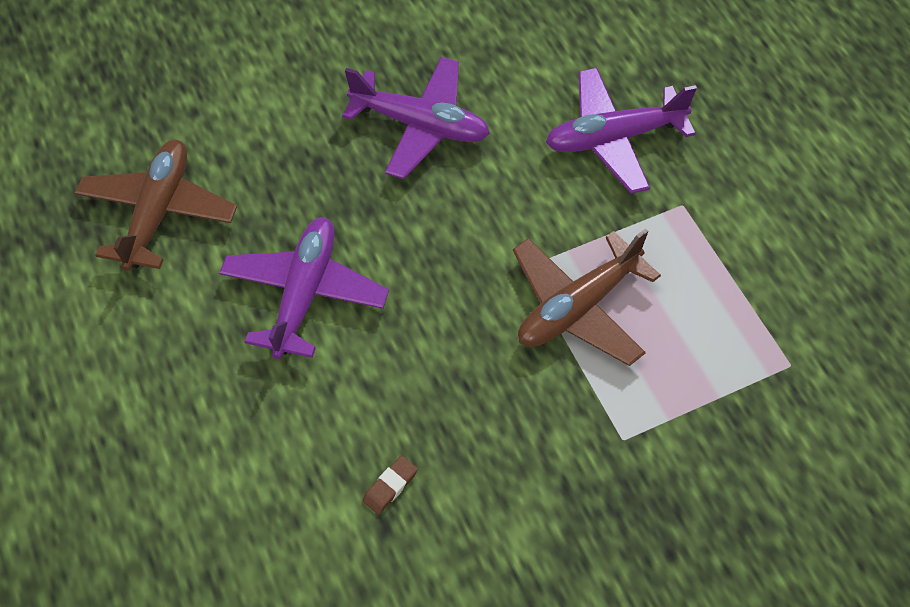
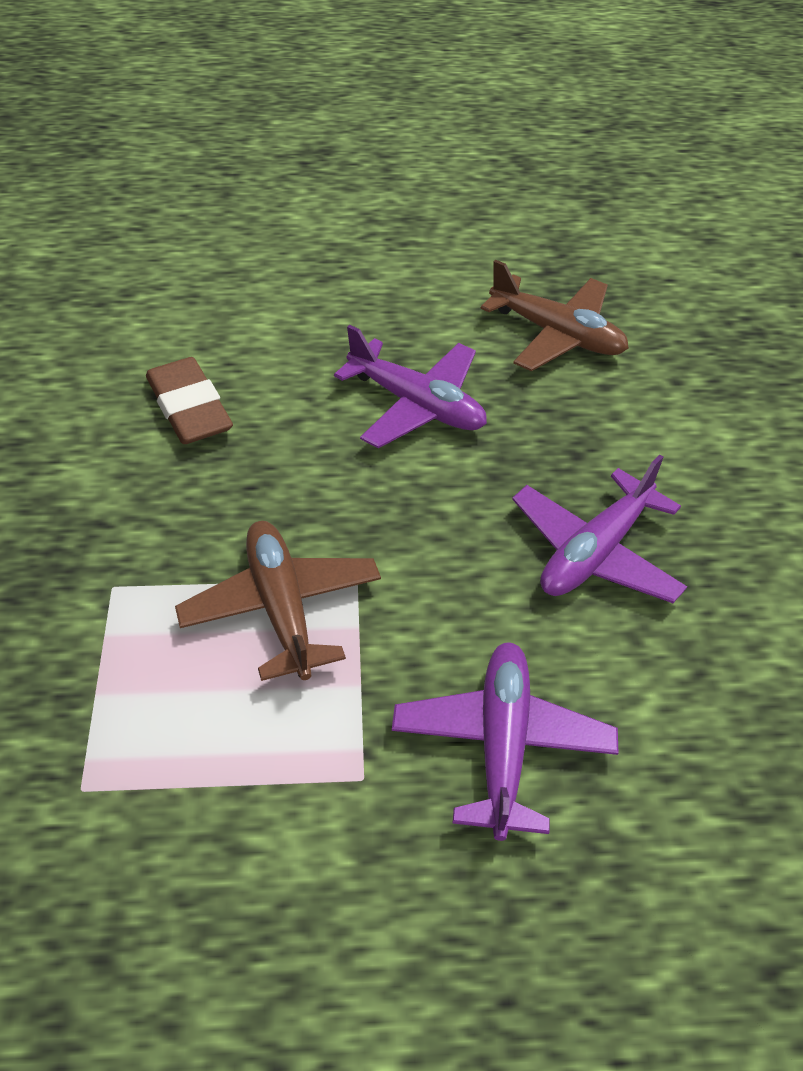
camera: 110 degrees right, 10 degrees down
(390, 486) = (189, 408): brown eraser -> brown eraser, size x2.30

